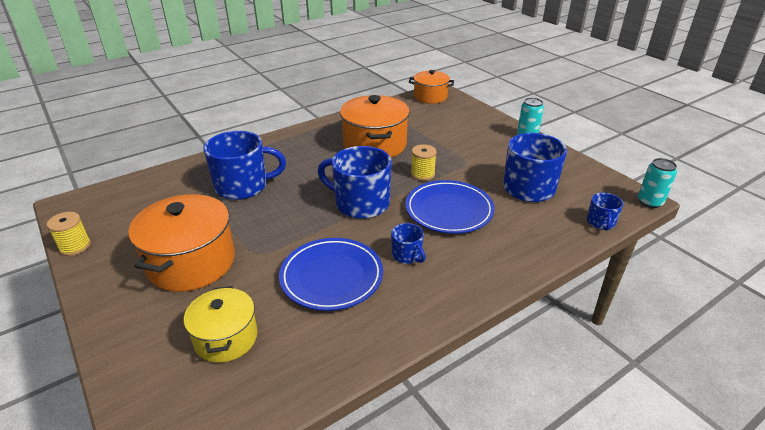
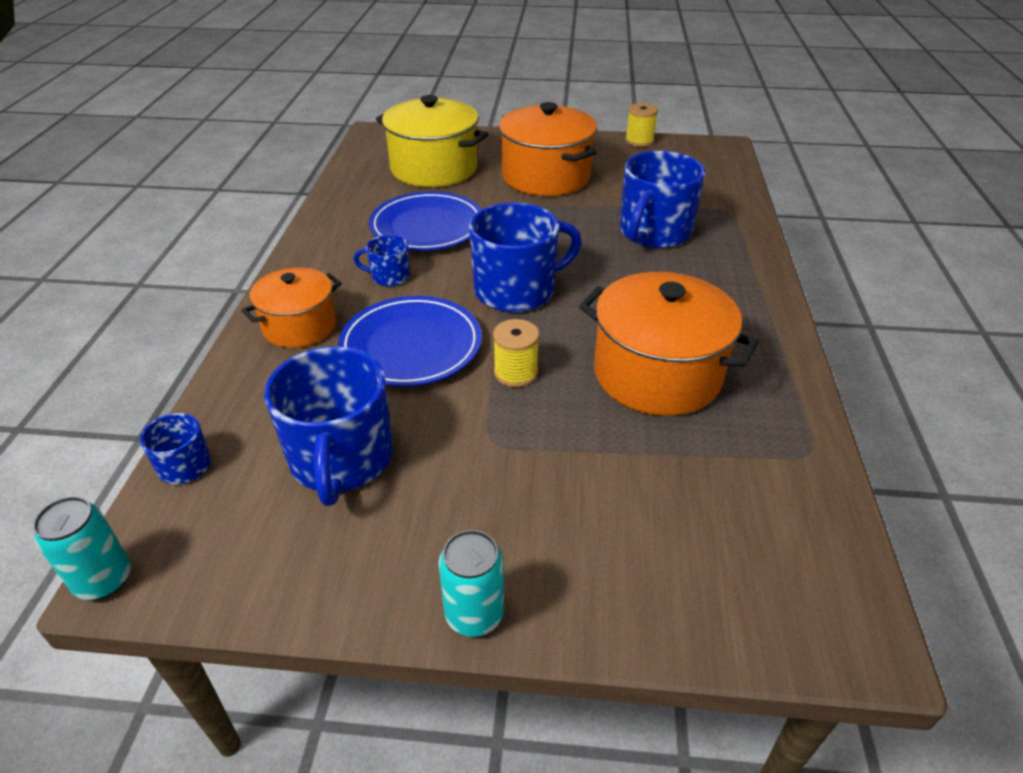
camera: 130 degrees right, 5 degrees up
(226, 338) = (434, 168): yellow pot -> yellow pot, size x1.61
(430, 97) = (827, 588): orange pot -> orange pot (299, 326)

